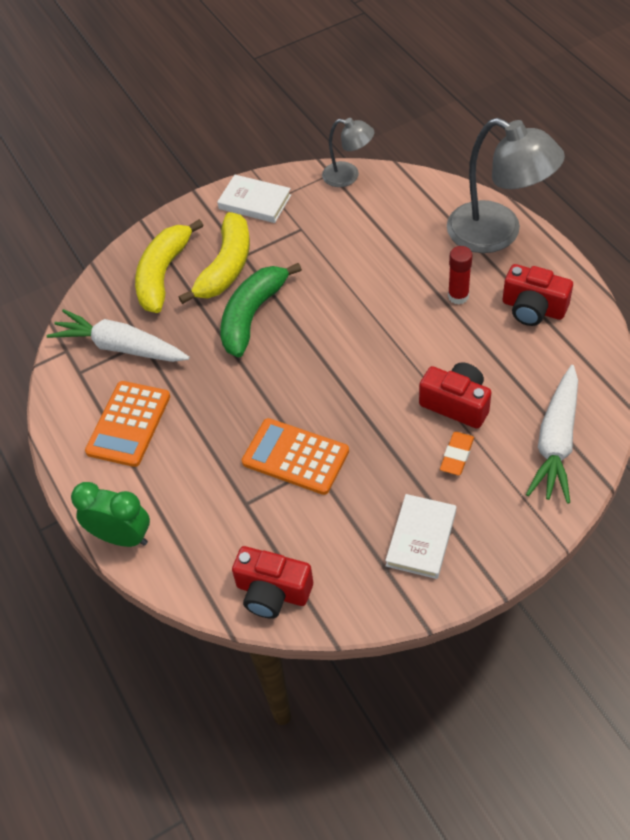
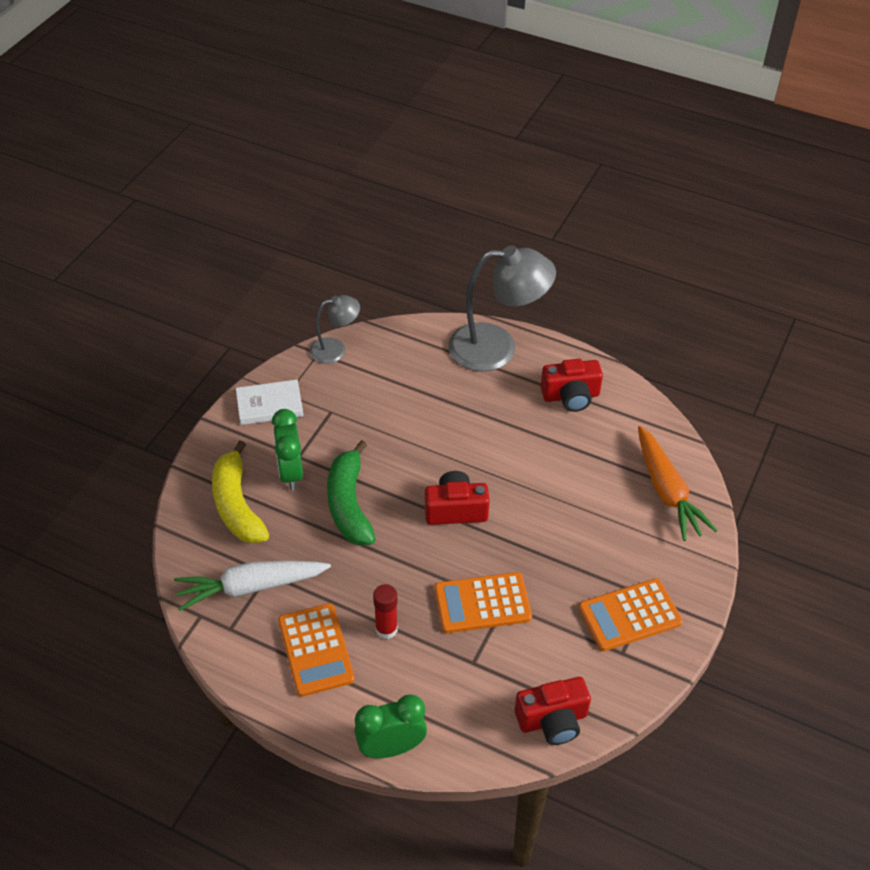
camera: 40 degrees left, 5 degrees down
(226, 267) = (290, 473): yellow banana -> green clock
(421, 538) = (630, 615): white book -> orange calculator
(456, 404) = (573, 498): red camera -> red camera (455, 509)
(457, 455) = (605, 538): orange eraser -> none
(458, 296) = (506, 412): red glue stick -> red glue stick (386, 629)
(556, 442) = (667, 491): white carrot -> orange carrot

